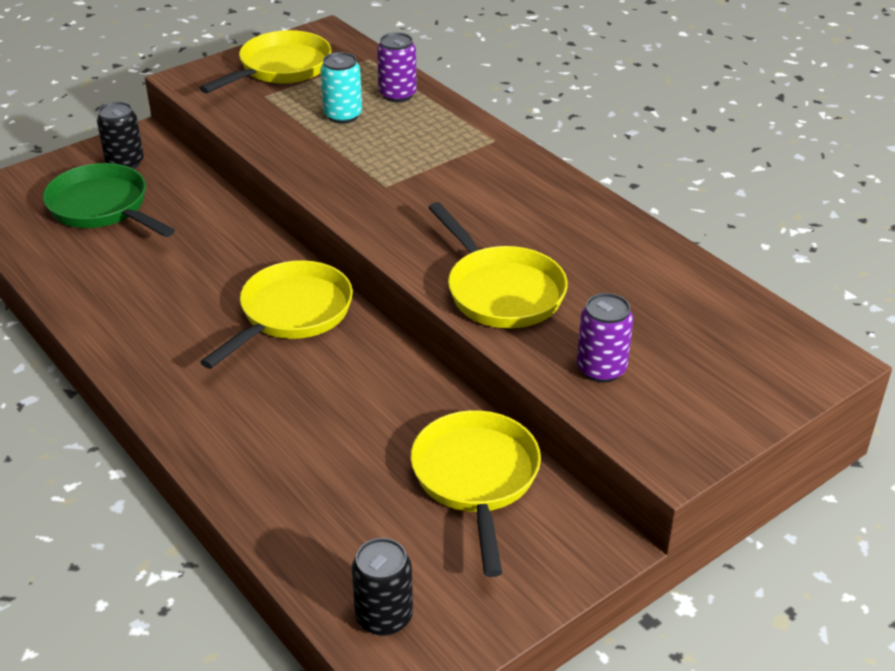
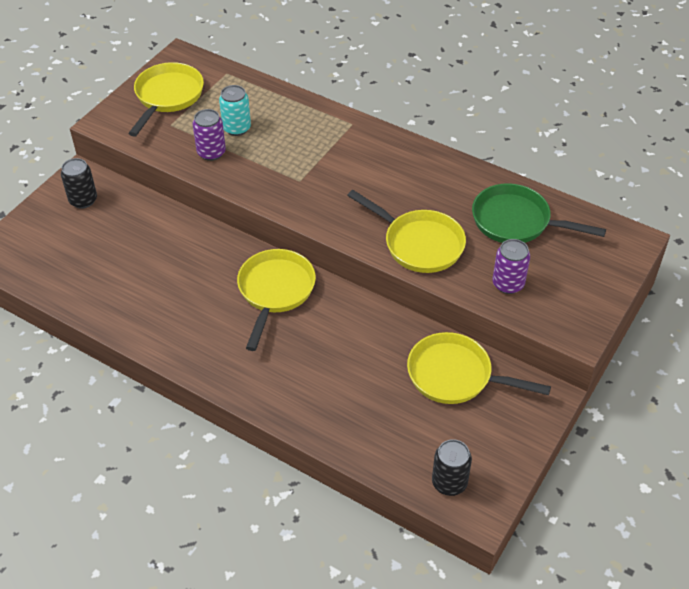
camera: 20 degrees left, 10 degrees up
(103, 208) = (91, 242): green pan -> green pan (516, 221)
(397, 95) = (265, 100): purple can -> purple can (211, 152)
(476, 479) = (455, 375): yellow pan -> yellow pan turned 45 degrees counterclockwise

